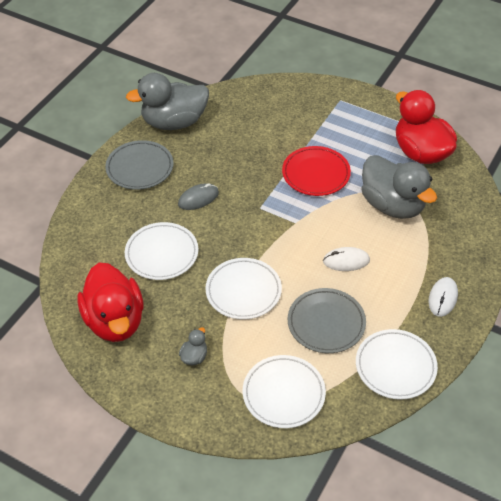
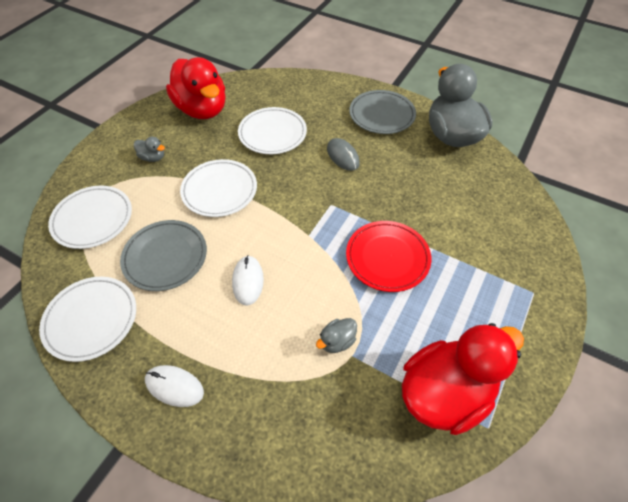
camera: 90 degrees right, 5 degrees up
(115, 321) = (202, 109): red duck -> red duck turned 105 degrees counterclockwise
(392, 205) = (337, 341): grey duck -> grey duck, size x0.41

